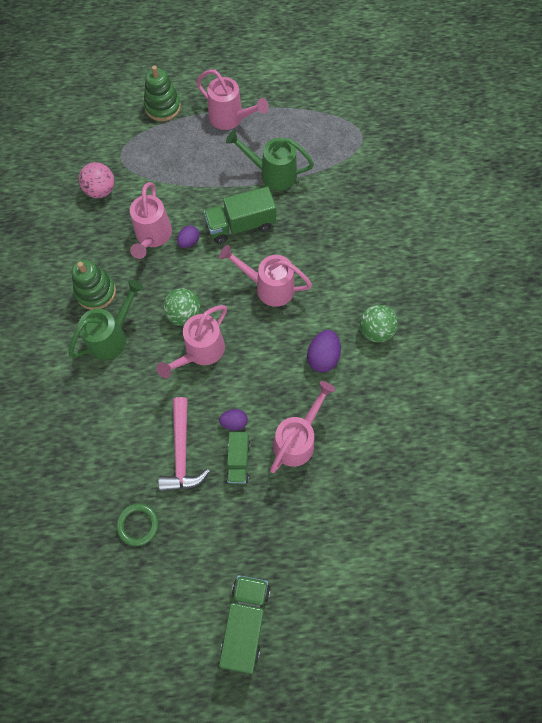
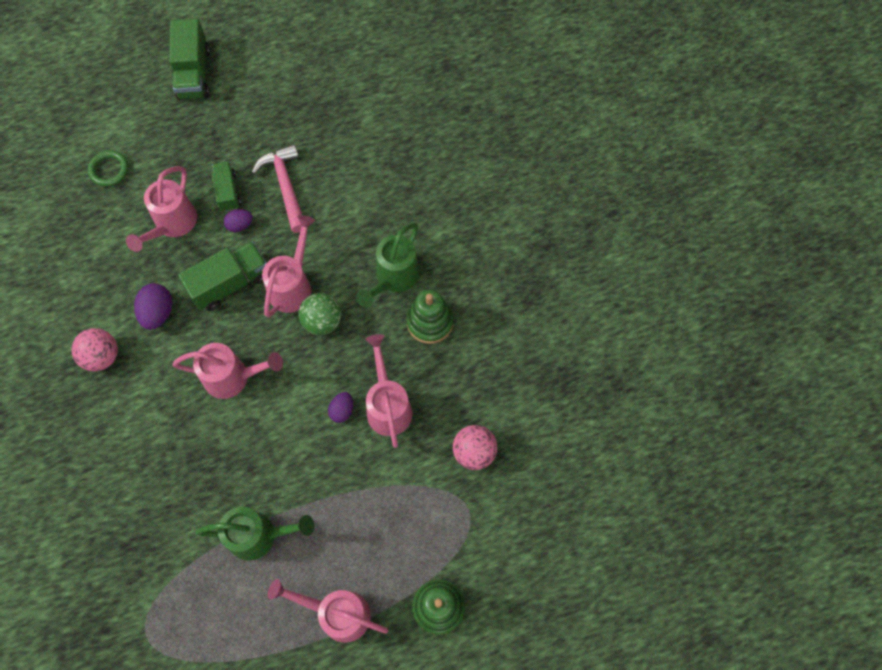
camera: 165 degrees right, 0 degrees up
(138, 524) = (308, 119): green ring -> green ring (109, 170)
(241, 225) = (284, 449): green truck -> green truck (230, 283)
(375, 330) = (102, 356): green ball -> pink ball

